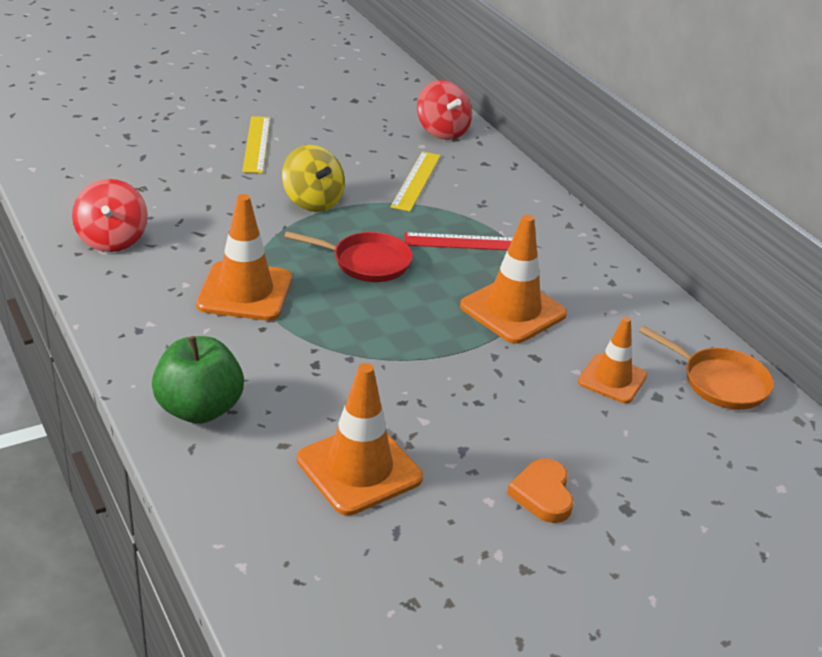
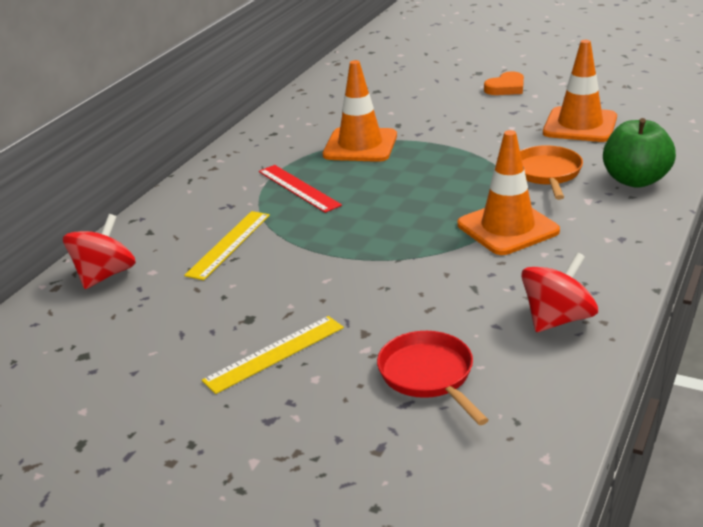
camera: 120 degrees left, 5 degrees down
(313, 201) = (338, 268): yellow spinning top -> none
(366, 262) = (389, 207): red pan -> red pan (429, 376)
(416, 181) = (228, 244): yellow ruler -> yellow ruler turned 45 degrees counterclockwise
(612, 379) = (381, 103): orange traffic cone -> none
(719, 382) = (335, 83): orange pan -> orange pan (547, 174)

